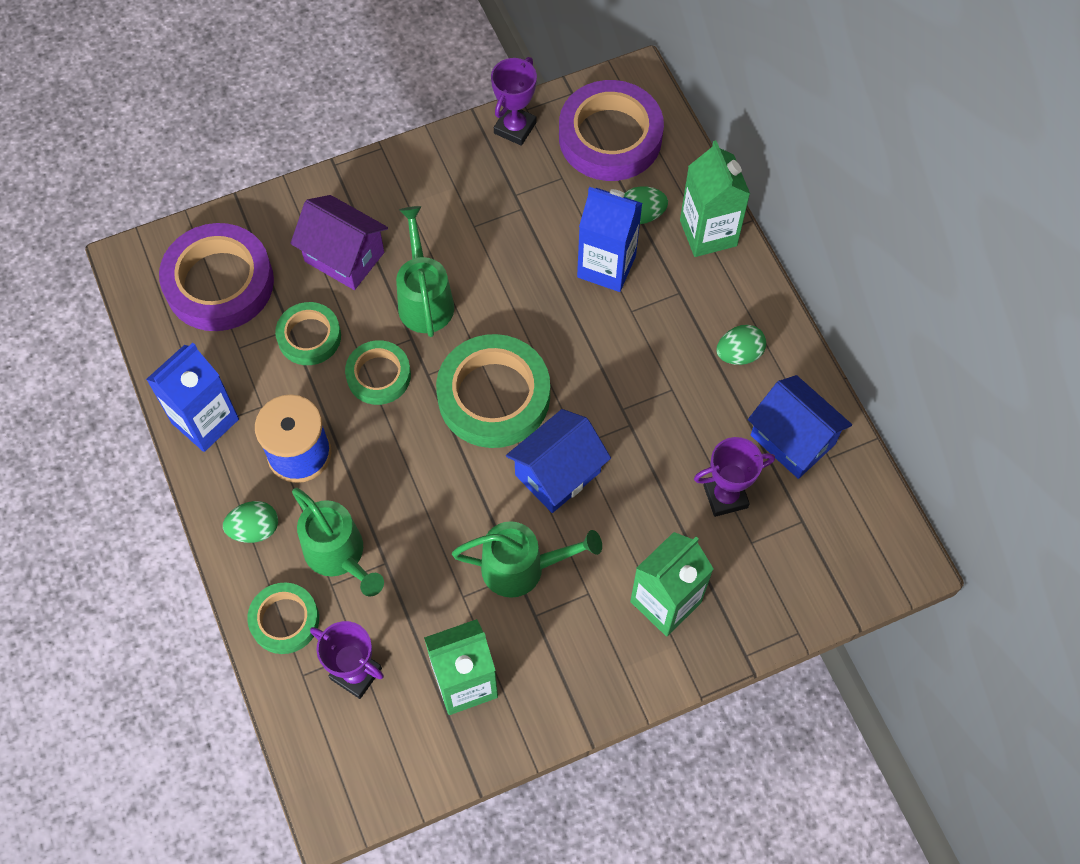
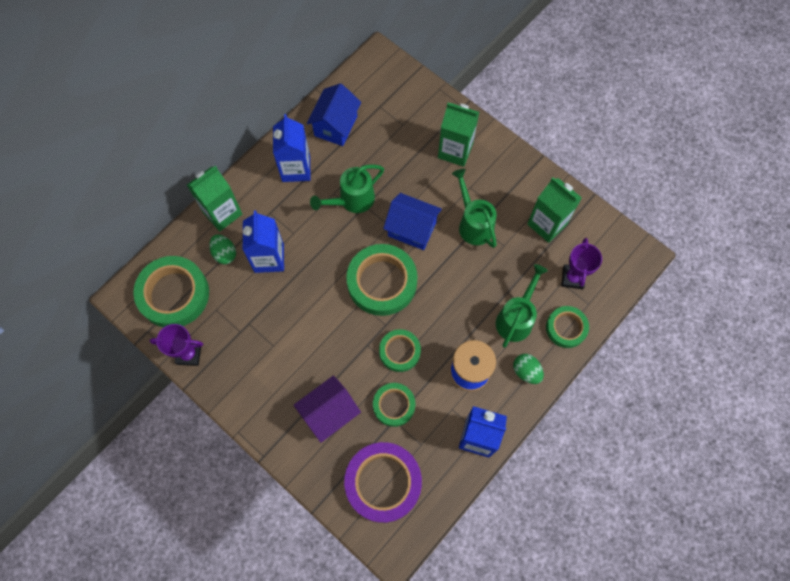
camera: 115 degrees left, 5 degrees up
(344, 257) = (329, 413): purple house -> purple house turned 45 degrees clockwise
(424, 298) = (337, 350): green watering can -> green watering can (352, 200)
(610, 137) = (174, 294): purple tape -> green tape
(725, 496) = (384, 145): purple trophy -> none
(739, 354) = (296, 169): green egg -> blue carton

